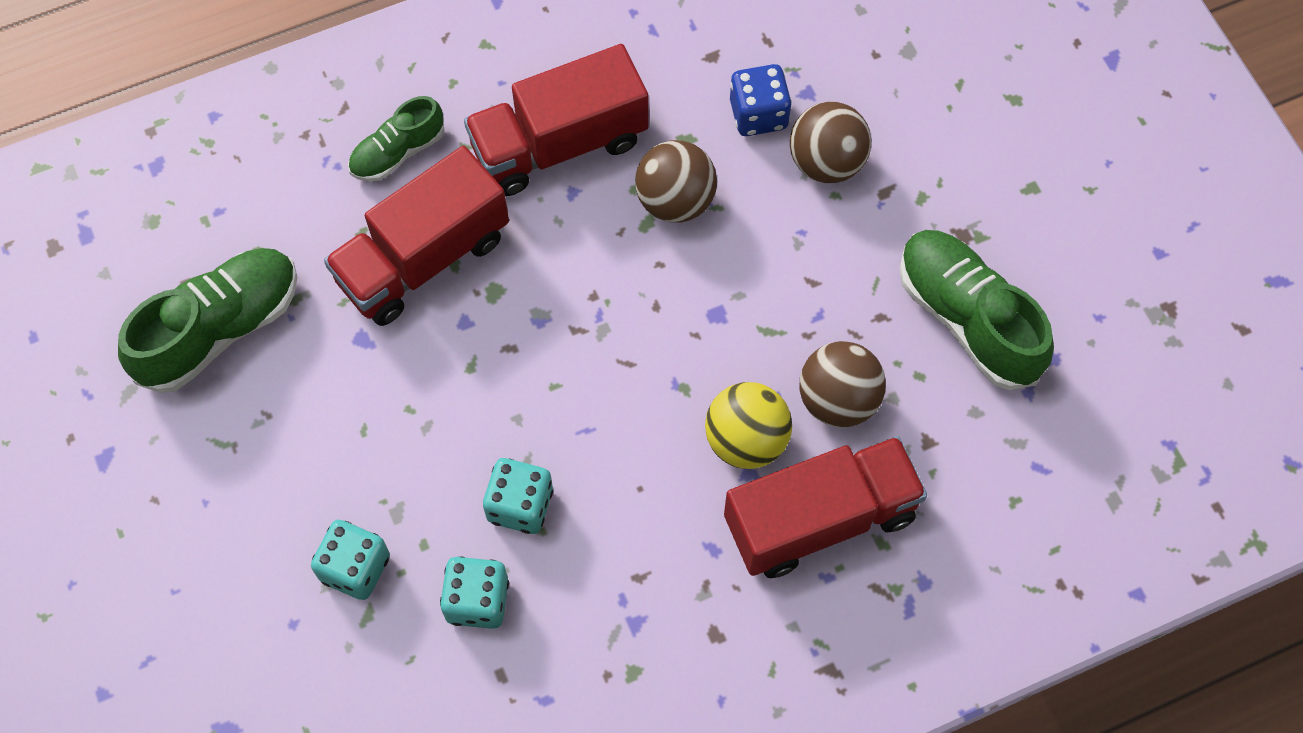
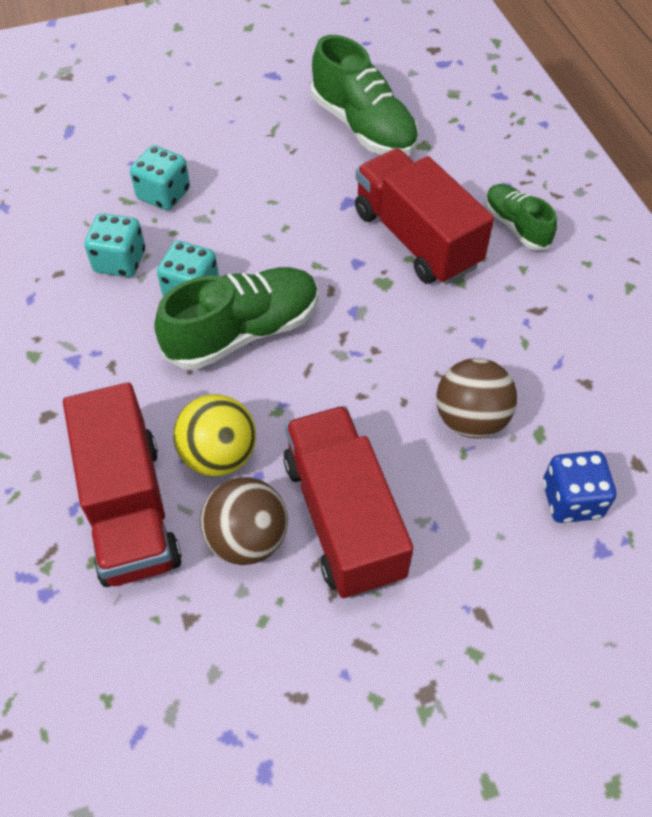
camera: 95 degrees right, 10 degrees down
(559, 144) = (528, 334): red truck -> red truck (343, 518)
(826, 162) = (517, 559): brown ball -> none
(967, 319) = (323, 682): green shoe -> green shoe (243, 332)

